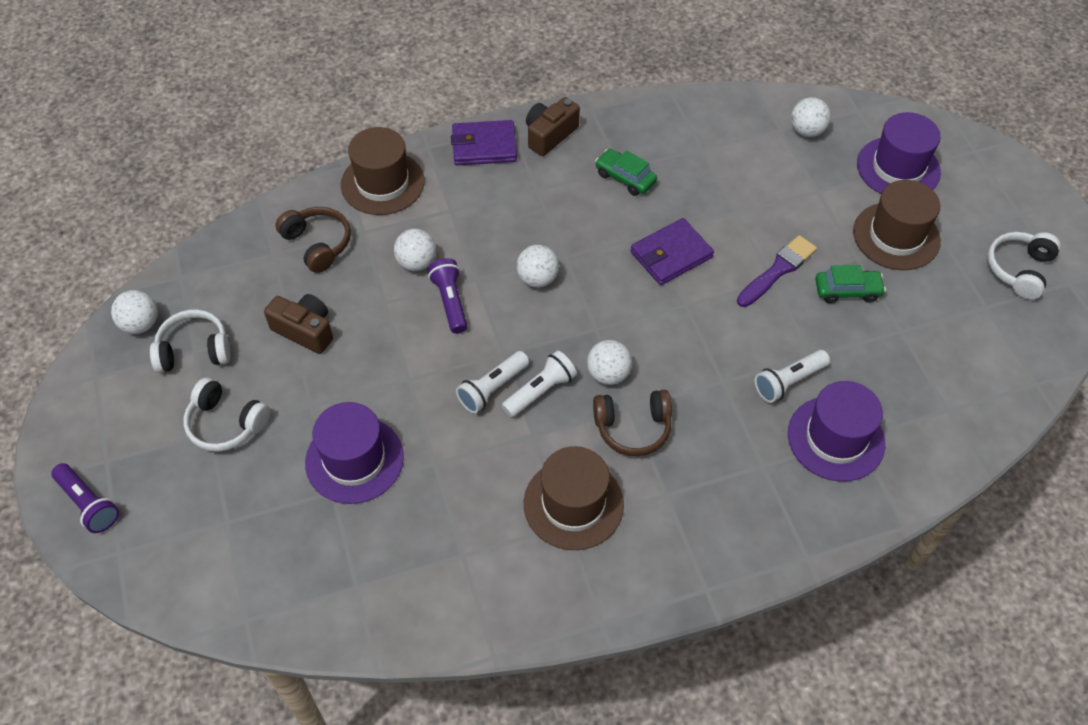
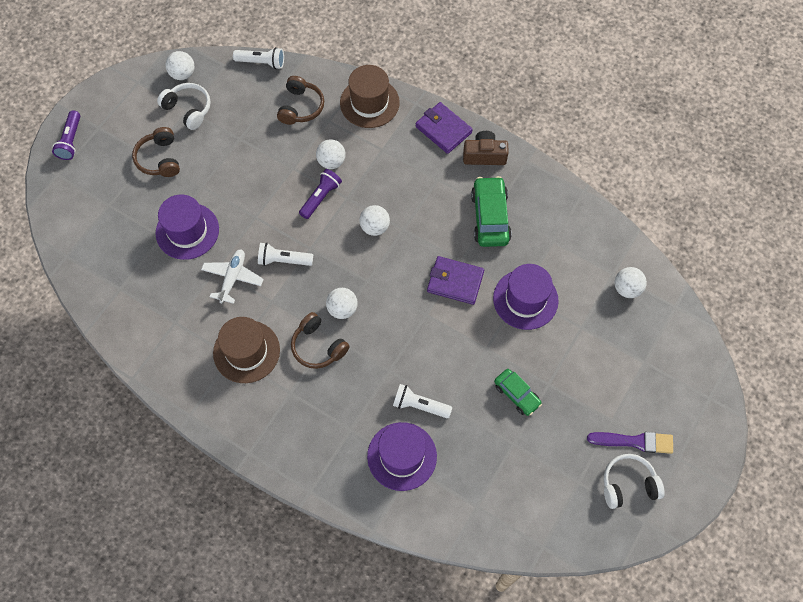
camera: 50 degrees right, 10 degrees up
(226, 423) = (160, 159): white headphones -> brown headphones
(305, 330) = (242, 146): brown camera -> none
(464, 454) = (232, 278): none -> white plane
(540, 391) = (302, 284): white flashlight -> white flashlight (262, 62)
(625, 178) = (490, 217): green car -> green car, size x1.59
(778, 270) = (497, 346): purple brush -> purple brush (634, 441)
(896, 236) = (587, 395): brown hat -> none
(898, 168) = (647, 361): purple hat -> purple hat (525, 299)

